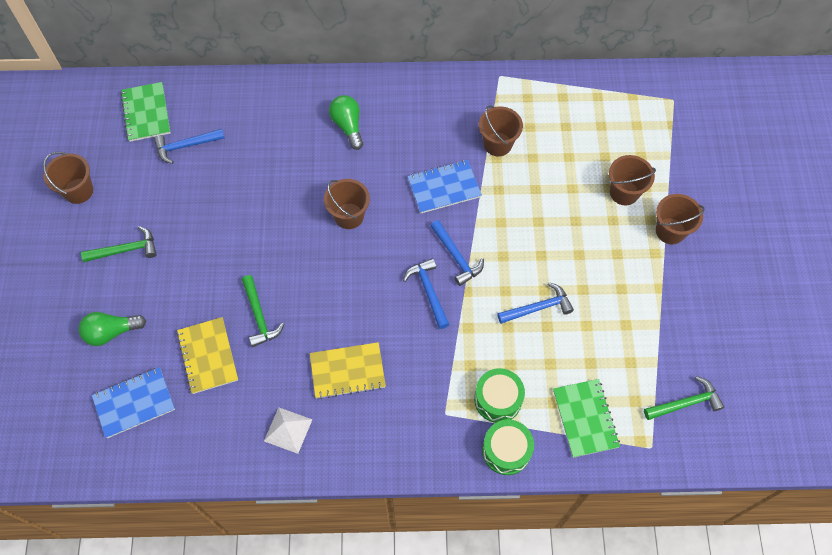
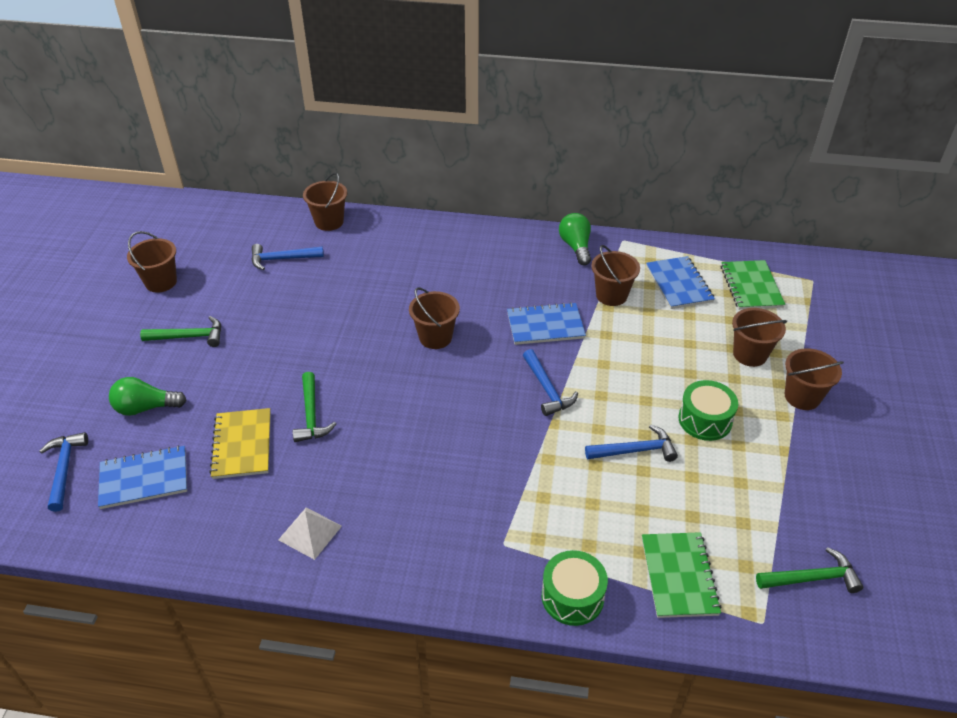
camera: 10 degrees right, 20 degrees down
(146, 113) = (252, 229): green notebook -> green notebook (751, 286)
(218, 93) = (329, 222): none -> brown bucket
(347, 371) = (396, 482): yellow notebook -> none
(348, 126) = (453, 262): green light bulb -> green light bulb (575, 247)
(428, 291) = (508, 417): blue hammer -> blue hammer (64, 469)
(498, 399) = (571, 538): green drum -> green drum (705, 420)
(556, 122) = (678, 284): none -> blue notebook

